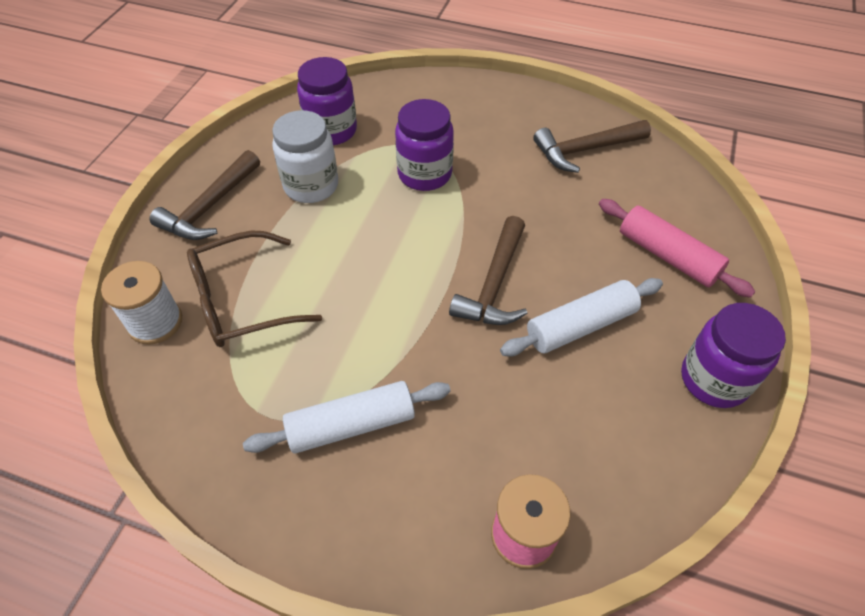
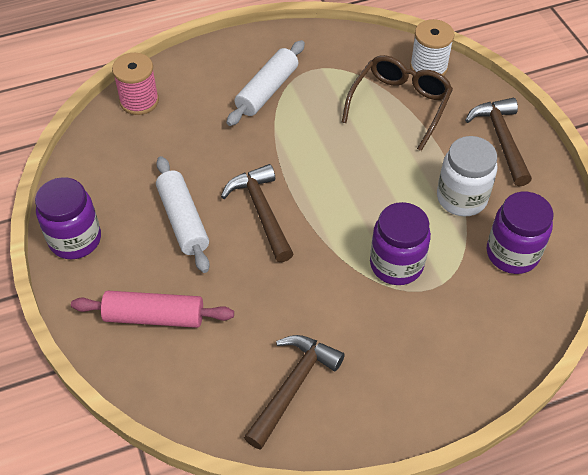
camera: 140 degrees right, 0 degrees up
(580, 326) = (183, 220): white rolling pin -> white rolling pin turned 45 degrees counterclockwise

